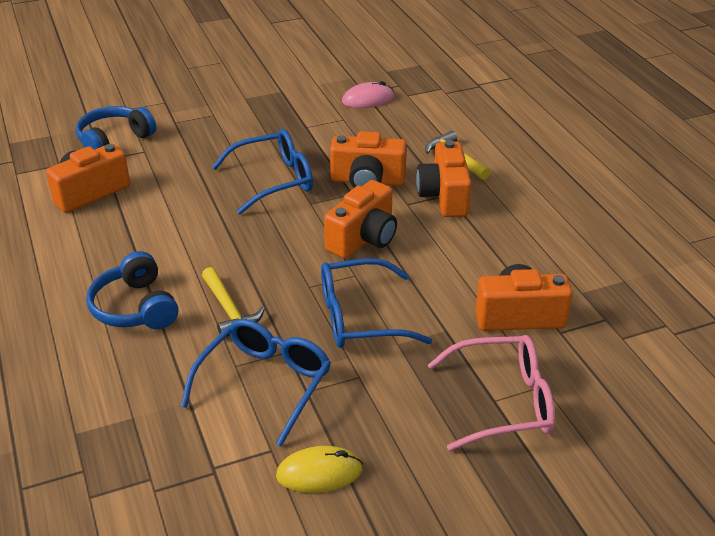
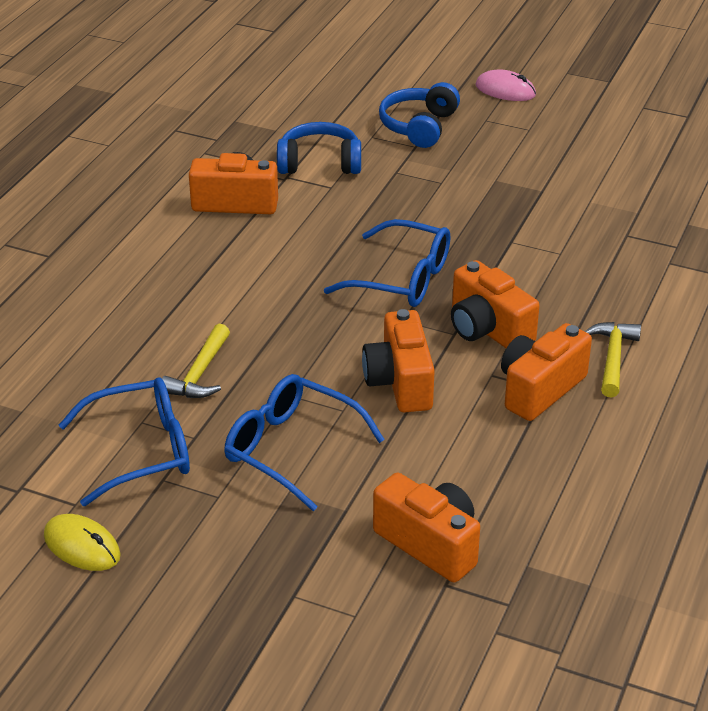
camera: 45 degrees right, 0 degrees up
(135, 307) = (136, 325): blue headphones -> blue headphones (419, 126)
(363, 238) = (400, 382): orange camera -> orange camera turned 90 degrees clockwise
(368, 99) = (618, 245): pink mouse -> pink mouse (505, 90)
(503, 402) = (298, 603): pink glasses -> none

